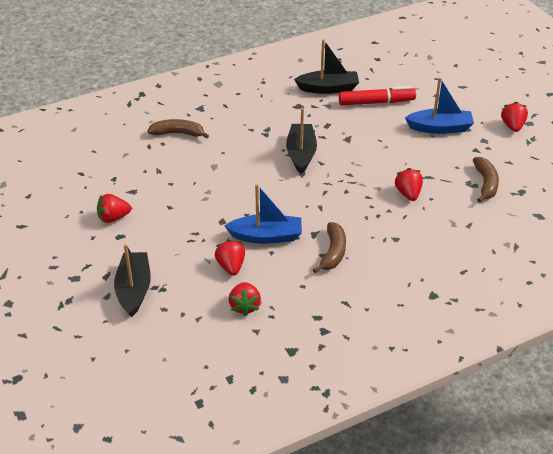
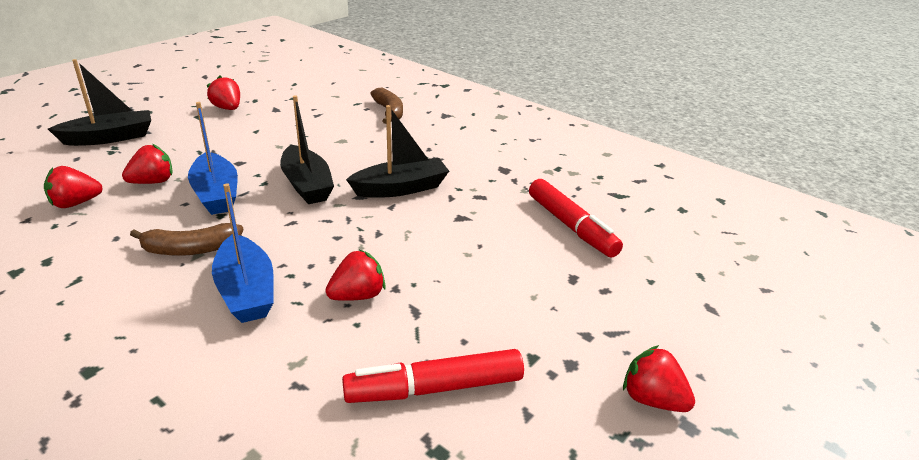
camera: 65 degrees right, 10 degrees down
(328, 88) = (564, 183): black boat -> black boat (307, 185)
(440, 128) = (562, 301): blue boat -> blue boat (246, 291)
(485, 183) = (434, 388): brown banana -> red marker
(512, 126) = (652, 399): red strawberry -> red strawberry turned 120 degrees counterclockwise

